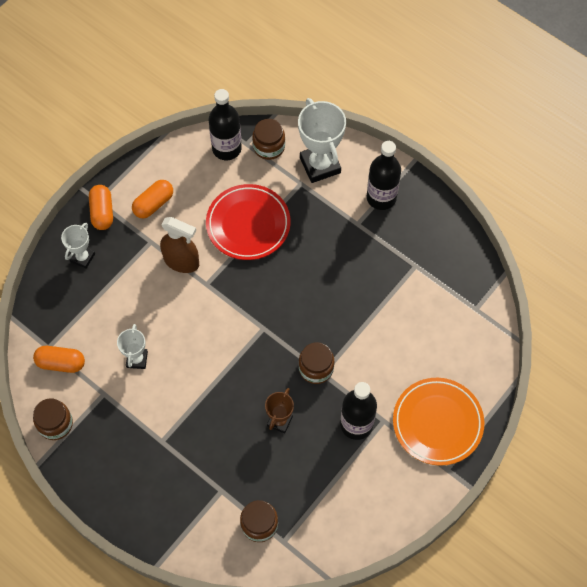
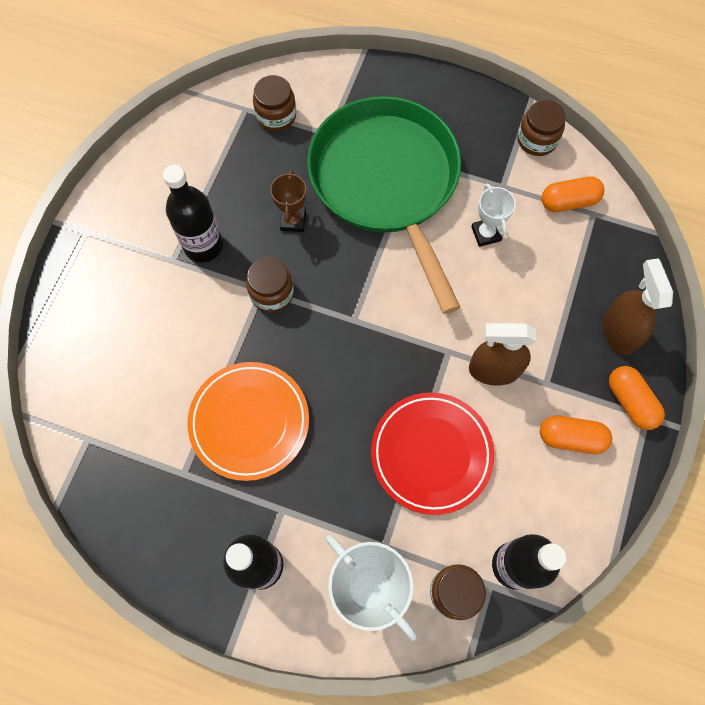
camera: 160 degrees right, 5 degrees up
(82, 257) = (618, 332): white trophy -> brown spray bottle
(153, 204) = (571, 438): orange capsule -> orange capsule turned 75 degrees clockwise
(192, 429) = (387, 182): none -> green pan
(437, 423) = (107, 278): orange plate -> orange plate (249, 422)

